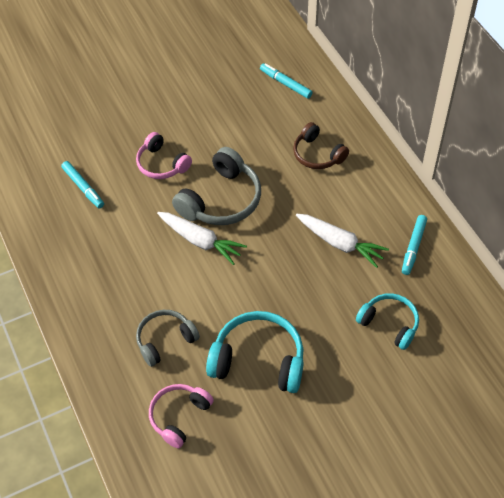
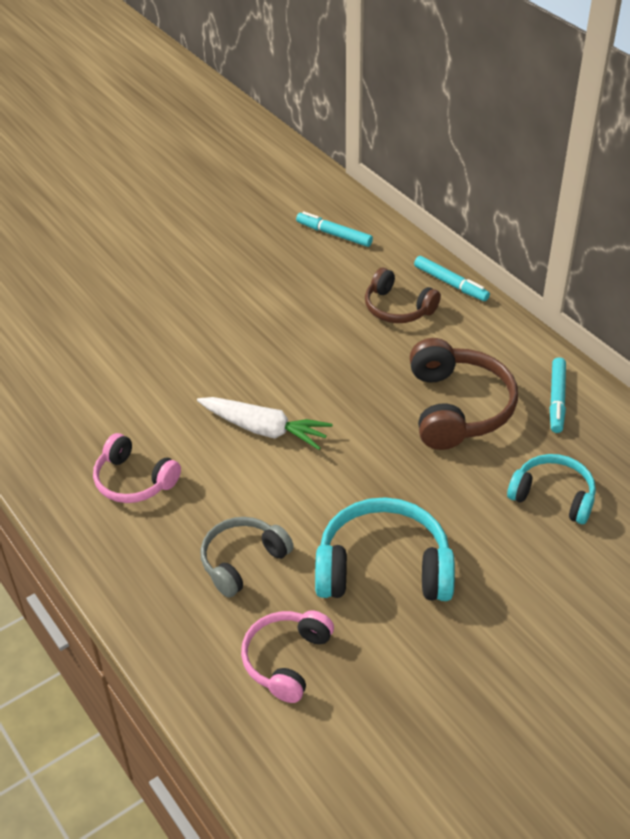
camera: 10 degrees left, 10 degrees down
(83, 187) = (84, 385): turquoise marker -> turquoise marker (450, 283)
(162, 164) = (189, 344): pink headphones -> pink headphones (134, 480)
(221, 200) = (281, 376): grey headphones -> none
(340, 243) = (457, 408): white carrot -> brown headphones

